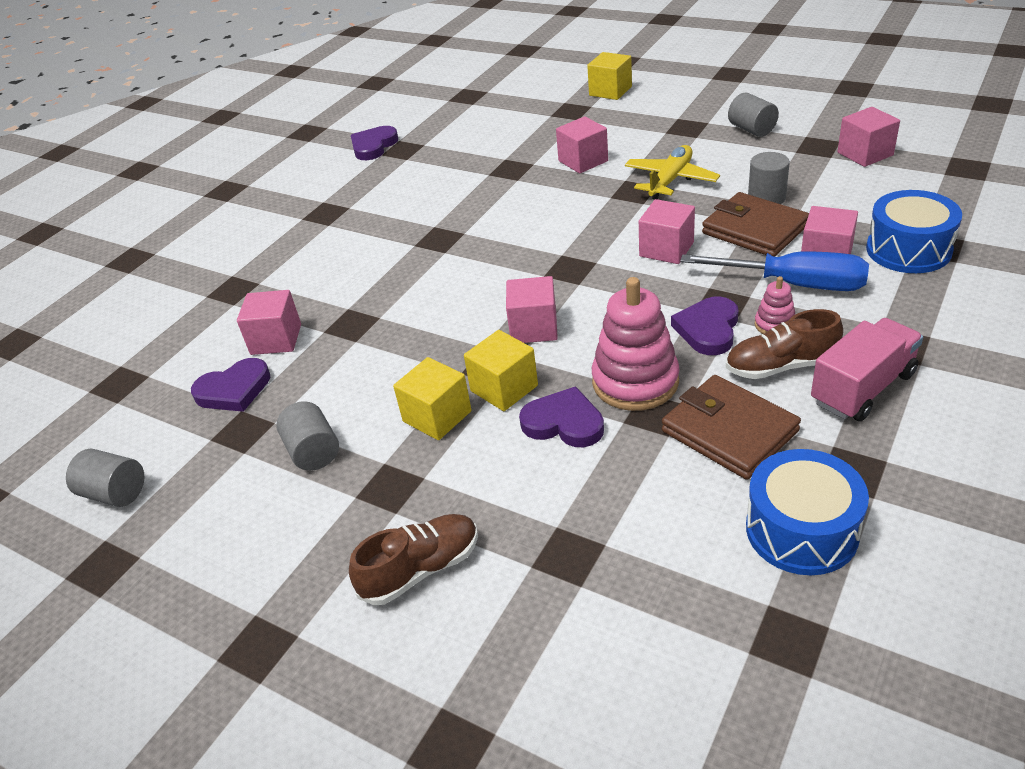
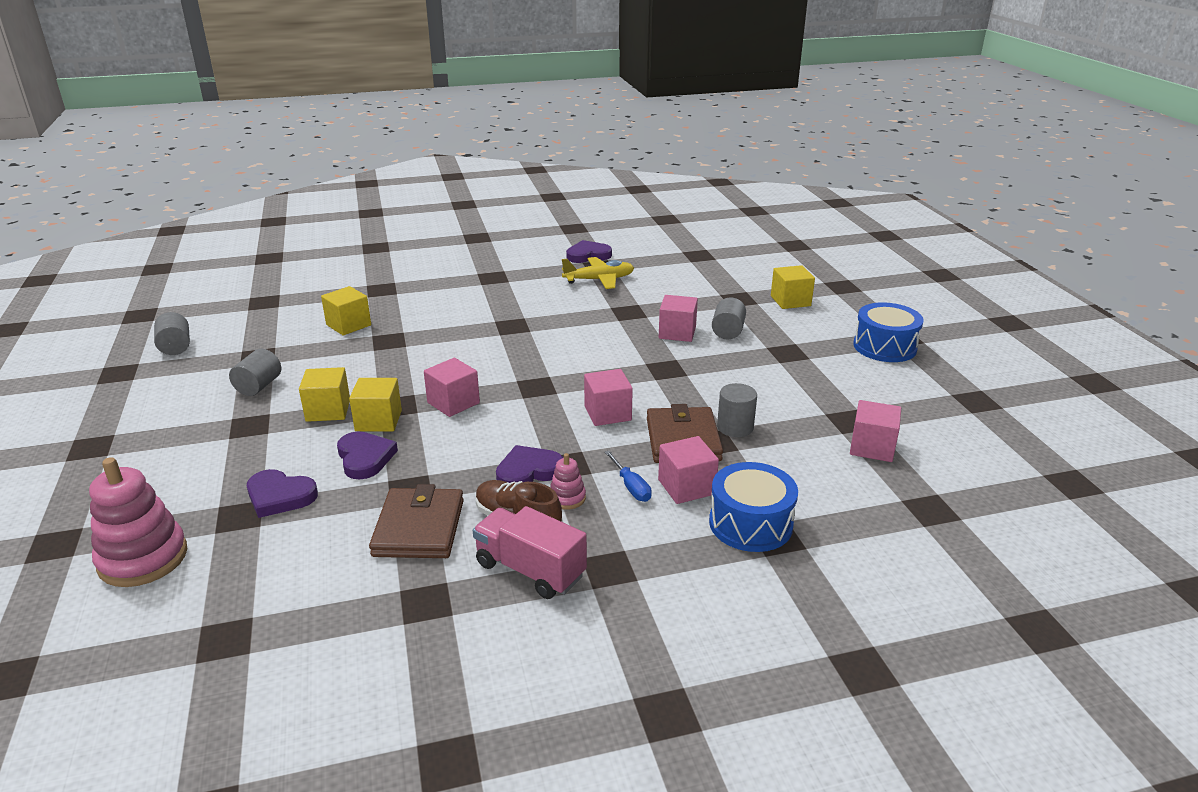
camera: 40 degrees right, 10 degrees down
(234, 390) = (290, 336): purple heart -> purple heart (280, 496)
(276, 339) = (348, 325): pink cube -> yellow cube
(421, 569) = (187, 469): brown shoe -> none
(635, 381) = (435, 466): pink stacking toy -> pink stacking toy (143, 558)
(670, 180) = (701, 377): yellow plane -> yellow plane (599, 280)
(751, 129) = (828, 381): grey cylinder -> grey cylinder (727, 331)
(795, 284) = (631, 487): blue screwdriver -> blue screwdriver, size x0.50
(801, 530) = (339, 602): blue drum -> blue drum (884, 347)
(862, 388) = (530, 570): pink truck -> pink truck turned 150 degrees counterclockwise

